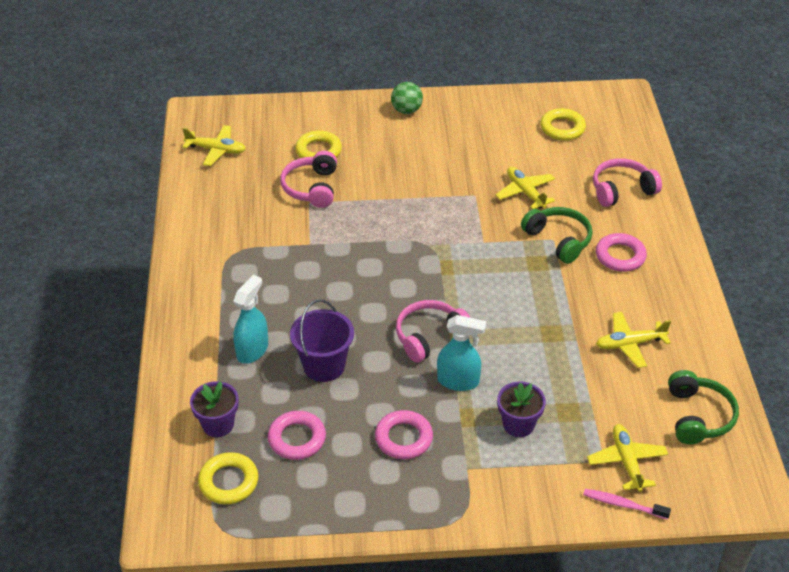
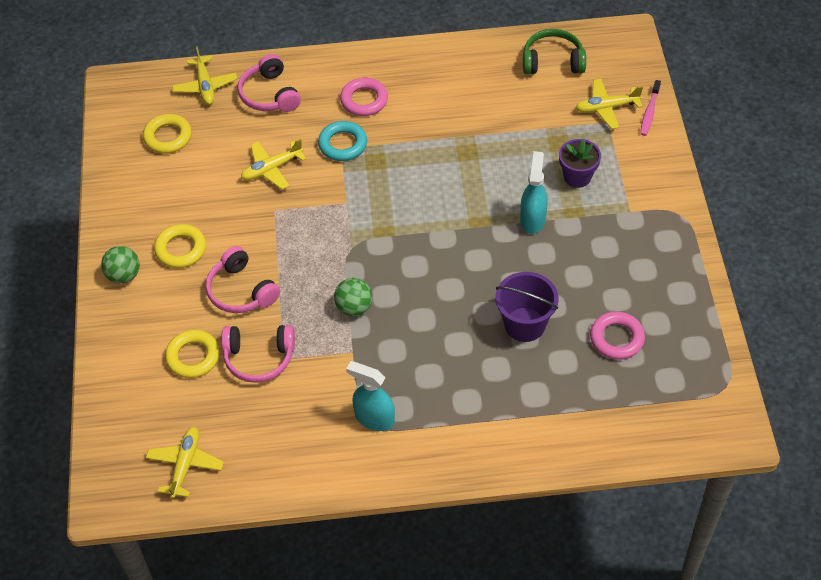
camera: 90 degrees left, 10 degrees up
(218, 424) = (609, 405): purple flower pot -> none
(229, 482) = (674, 387): yellow ring -> yellow ring (181, 249)
(252, 350) = (510, 387): turquoise spray bottle -> turquoise spray bottle (374, 418)
(358, 246) = (354, 307): none -> green ball
(403, 438) = (604, 257): pink ring -> none
(430, 336) = (479, 242): pink headphones -> pink headphones (241, 291)
(558, 240) = (343, 144): green headphones -> turquoise ring
(630, 344) = (476, 99): yellow plane -> yellow plane (205, 86)

